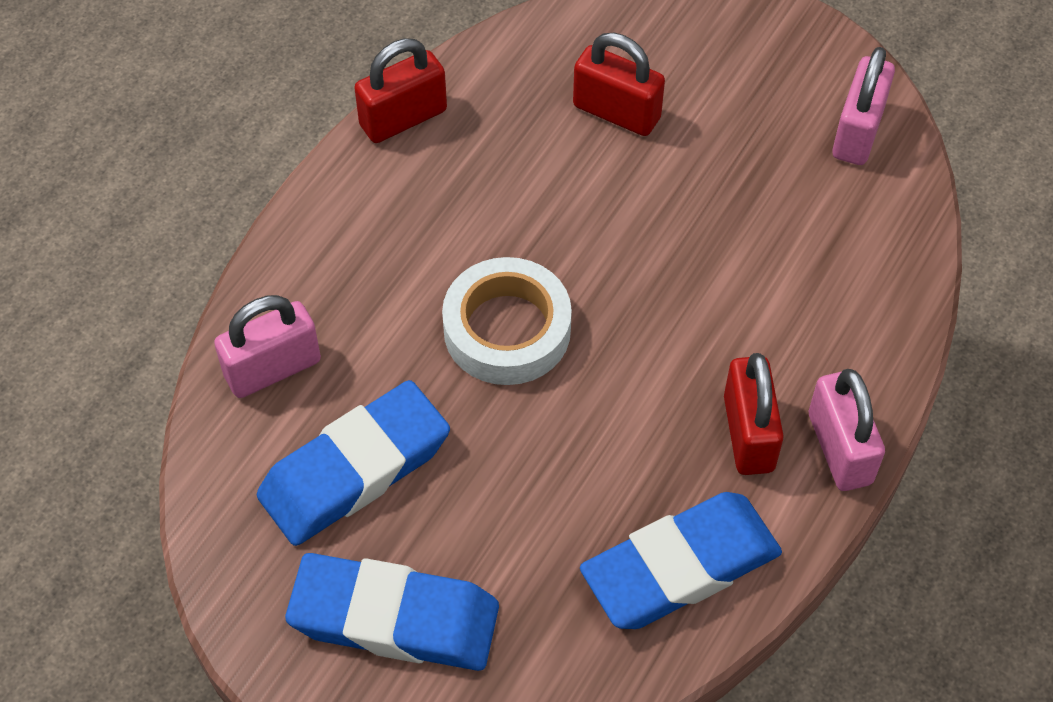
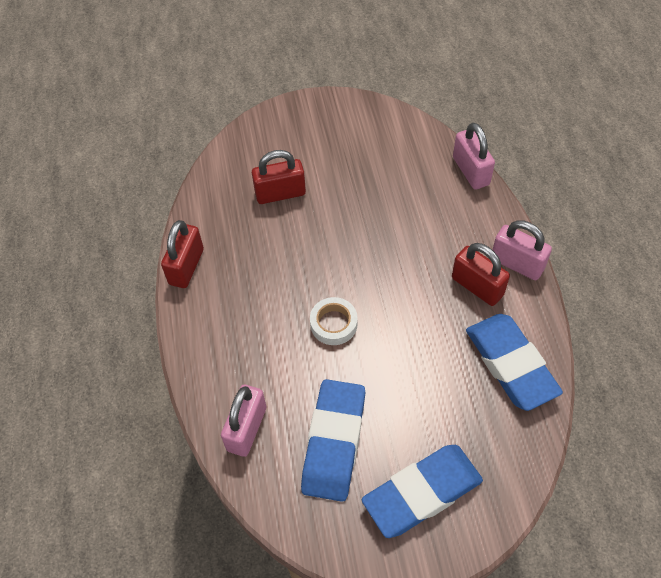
camera: 40 degrees left, 0 degrees up
(507, 330) = (333, 324): white tape -> white tape, size x0.64
(680, 567) = (510, 364): blue eraser -> blue eraser turned 45 degrees counterclockwise
(857, 132) = (387, 130): pink padlock -> pink padlock (471, 171)

